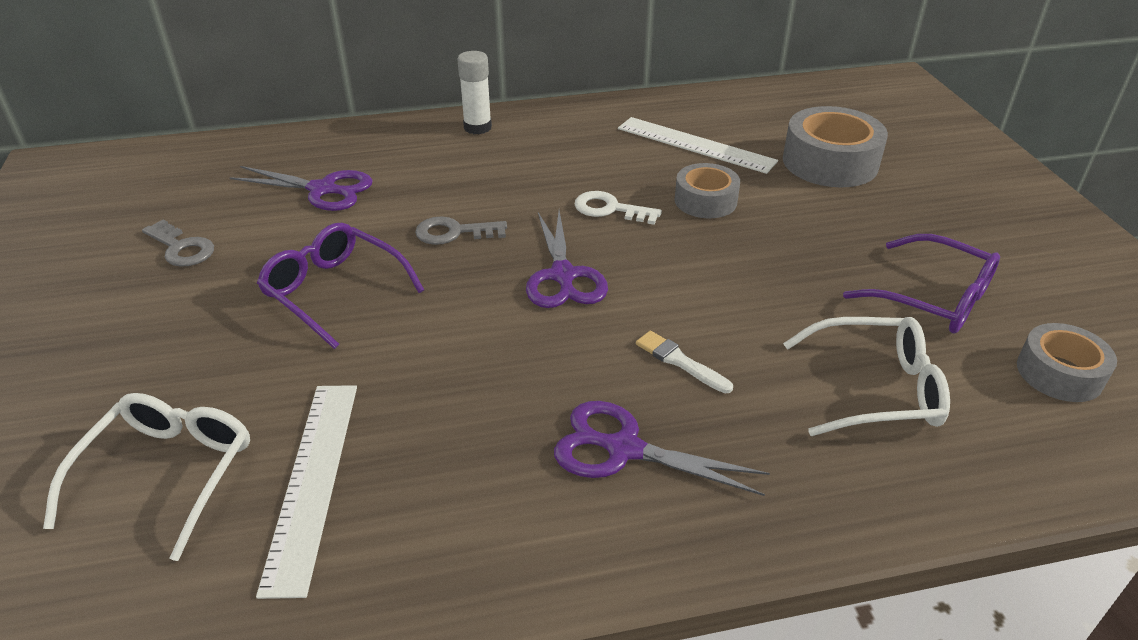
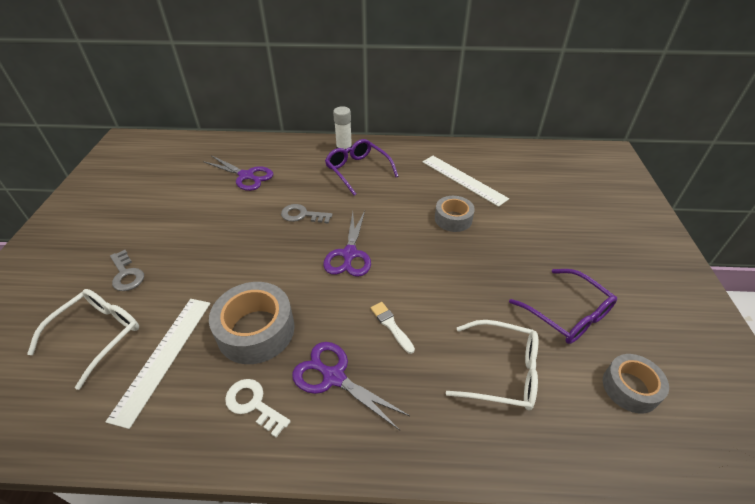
camera: 15 degrees right, 5 degrees up
(181, 248) = (162, 200): grey key -> grey key (126, 274)
(335, 292) = (225, 241): purple glasses -> purple glasses (358, 171)
(610, 209) = (395, 215): white key -> white key (254, 404)
(830, 162) = (541, 205): grey tape -> grey tape (256, 330)

